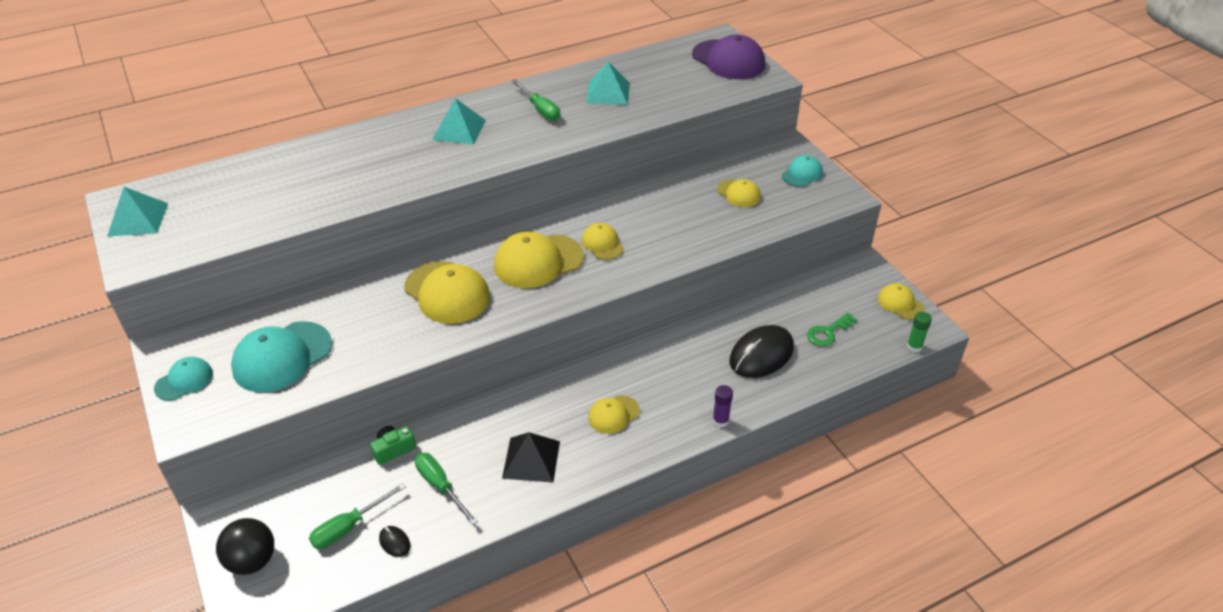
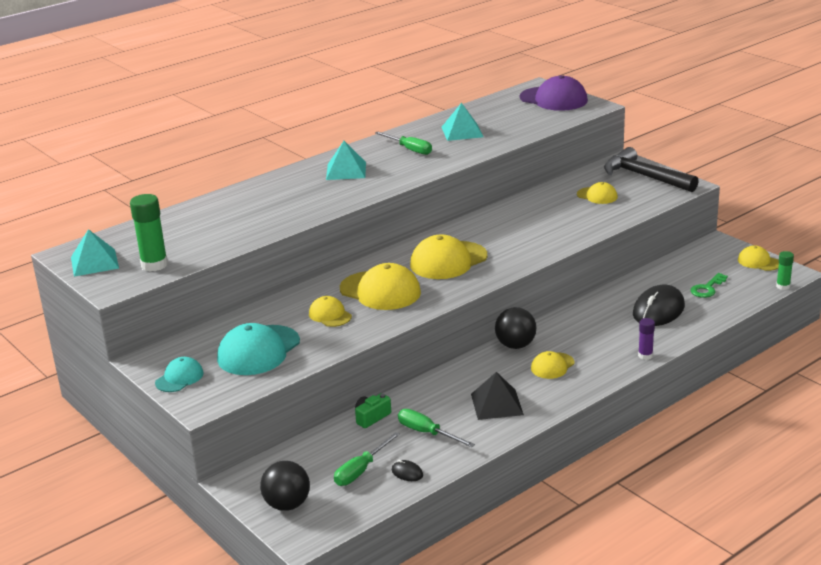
camera: 10 degrees left, 15 degrees down
(194, 235) = (154, 265): none -> green glue stick
(587, 375) = (515, 345): none -> black ball
(602, 244) = (498, 242): yellow cap -> yellow cap (330, 315)
(802, 174) = (644, 176): turquoise cap -> black hammer

